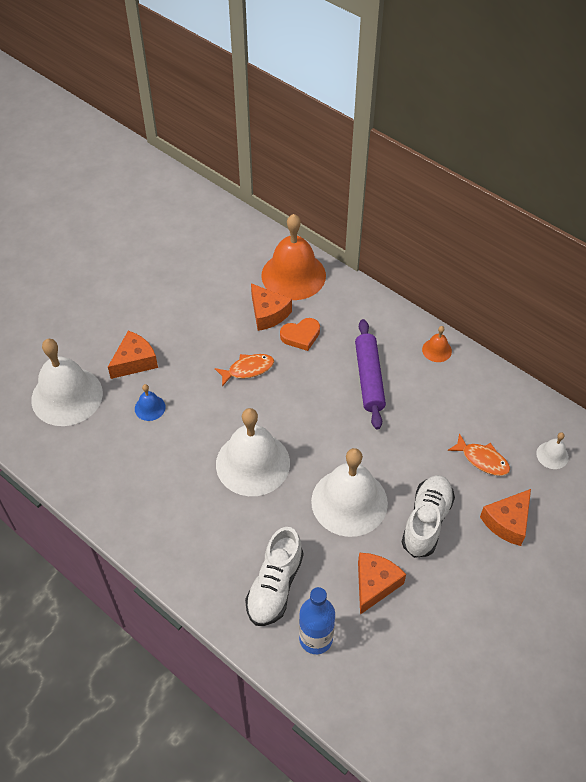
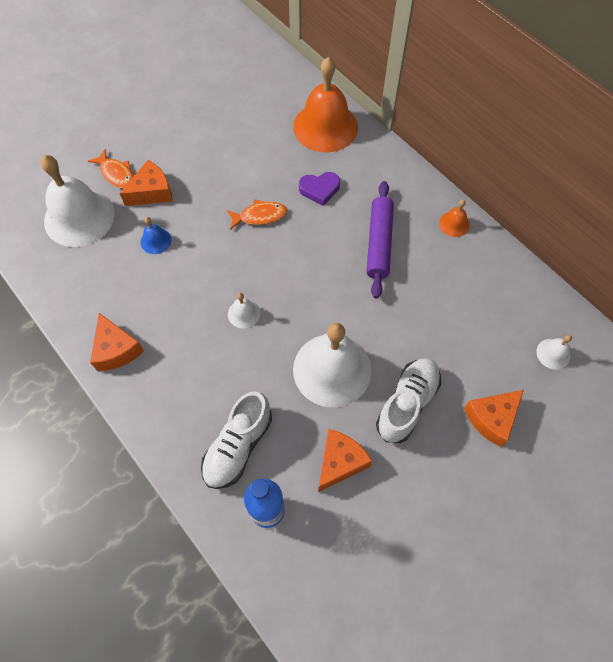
camera: 10 degrees right, 10 degrees up
(253, 463) = (244, 313): white bell -> white bell, size x0.43
(268, 313) = (292, 162): orange cheese -> orange cheese (116, 349)
(301, 336) = (319, 189): orange heart -> purple heart
(482, 459) = (478, 347): orange fish -> orange fish (116, 174)

